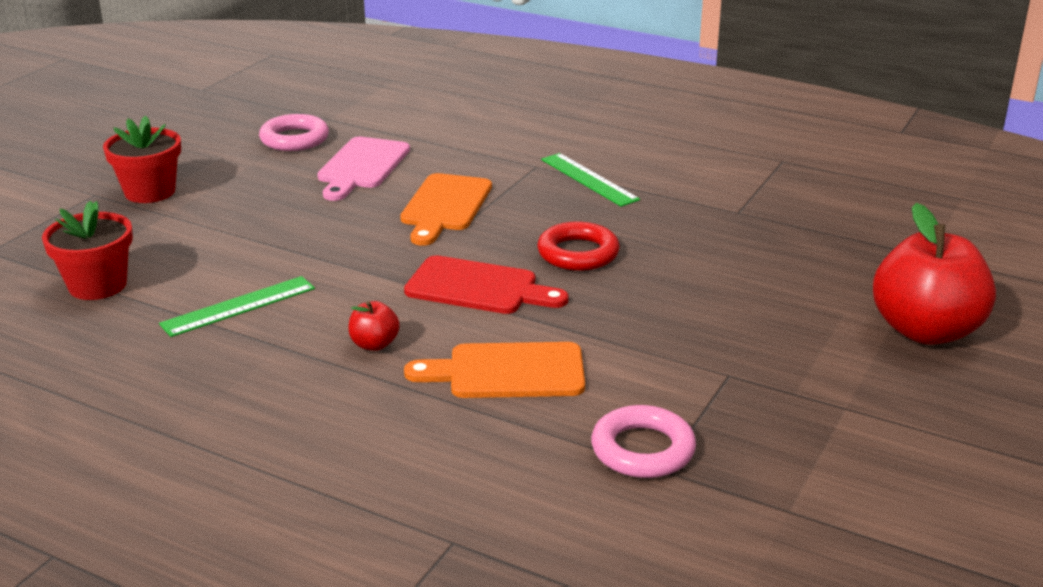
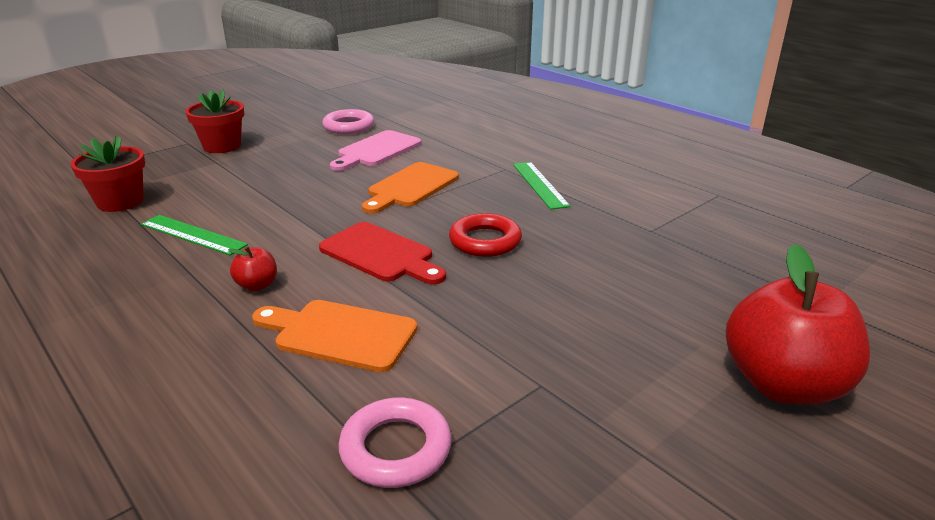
camera: 20 degrees right, 0 degrees up
(239, 306) = (192, 235): green ruler -> green ruler turned 45 degrees clockwise

